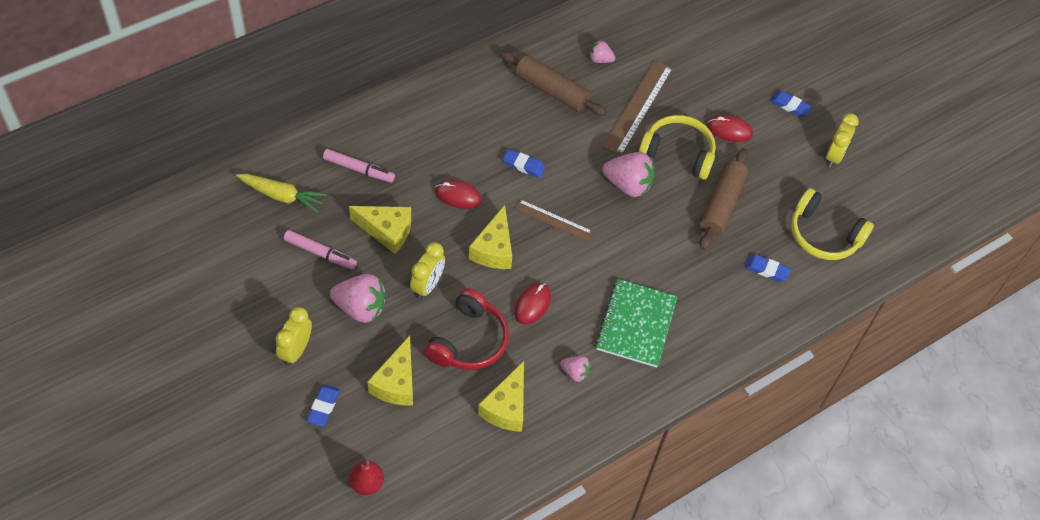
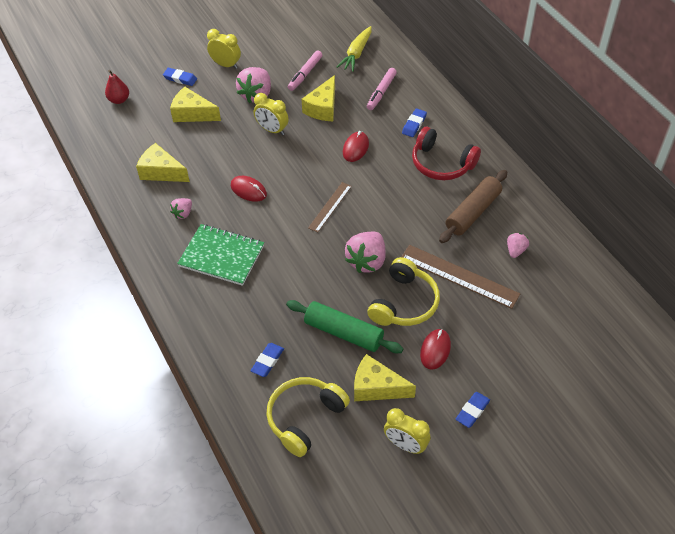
camera: 100 degrees right, 5 degrees down
(469, 341) = (221, 152): red headphones -> red headphones (441, 163)
(494, 249) = (303, 168): yellow cheese -> yellow cheese (376, 387)
(523, 165) = (387, 190): blue eraser -> blue eraser (414, 125)
(721, 204) = (343, 332): brown rolling pin -> green rolling pin

